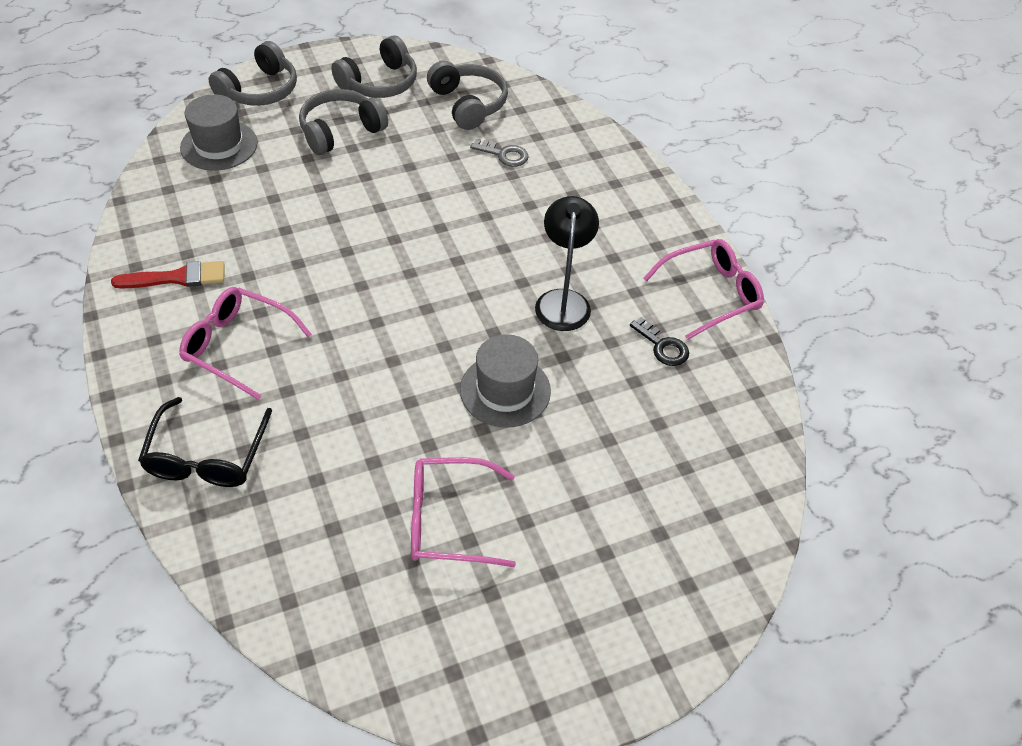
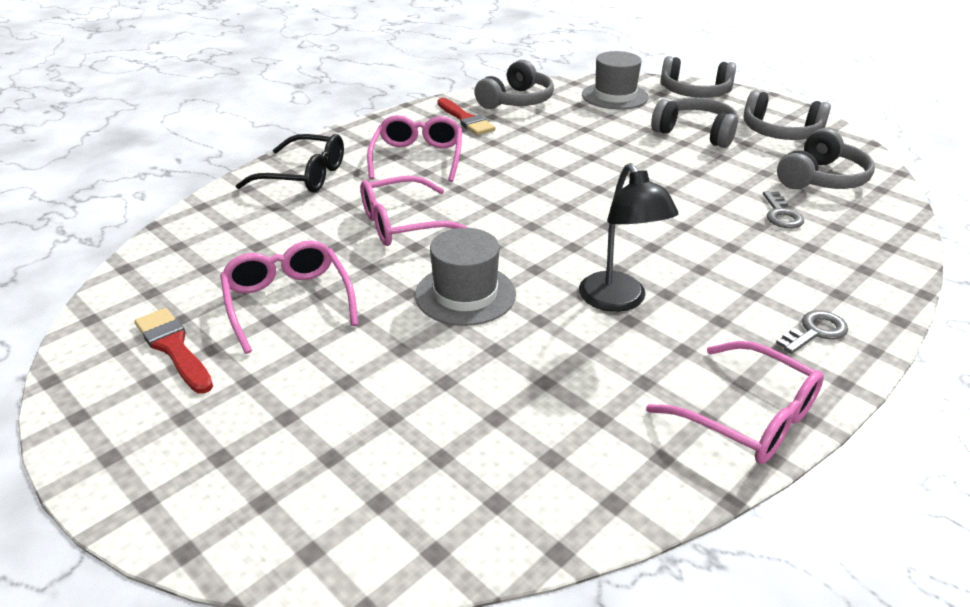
camera: 70 degrees right, 15 degrees down
(165, 221) = (516, 101): none -> grey headphones
(207, 456) = (304, 176): black glasses -> black glasses turned 150 degrees counterclockwise
(366, 398) = (403, 224): none -> pink glasses
(475, 624) = (174, 348): none -> red brush
(563, 300) = (618, 301): black lamp -> black lamp turned 90 degrees clockwise
(648, 218) = (815, 332): none -> grey key
(663, 346) = (619, 393): black key -> none

